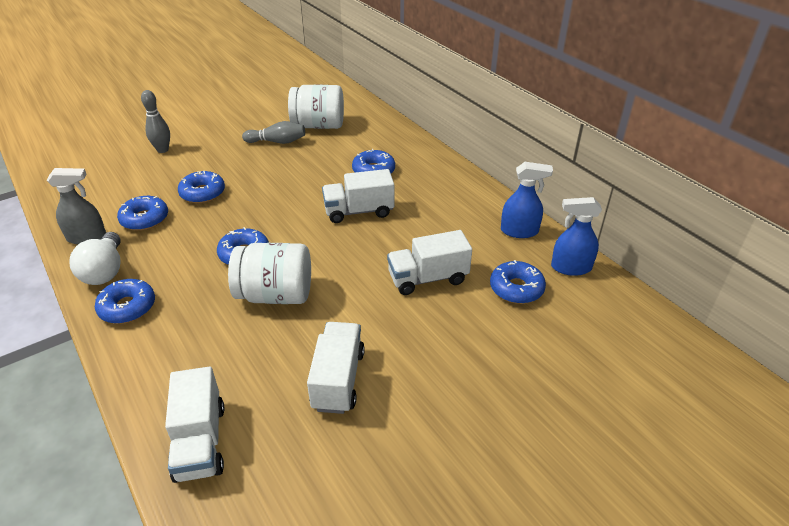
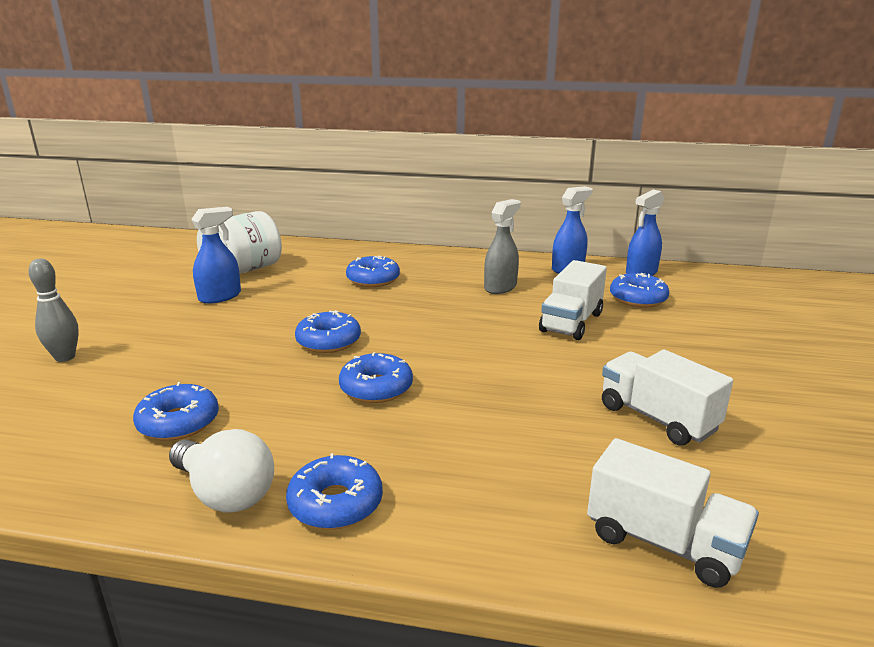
camera: 45 degrees left, 15 degrees down
(87, 237) = (119, 481): grey spray bottle -> grey spray bottle (500, 287)
(202, 193) = (213, 368): blue donut -> blue donut (328, 341)
(275, 295) = (477, 398): white jar -> none
(277, 142) = (220, 296): grey bowling pin -> blue spray bottle
(359, 211) = (421, 309): white truck -> none

